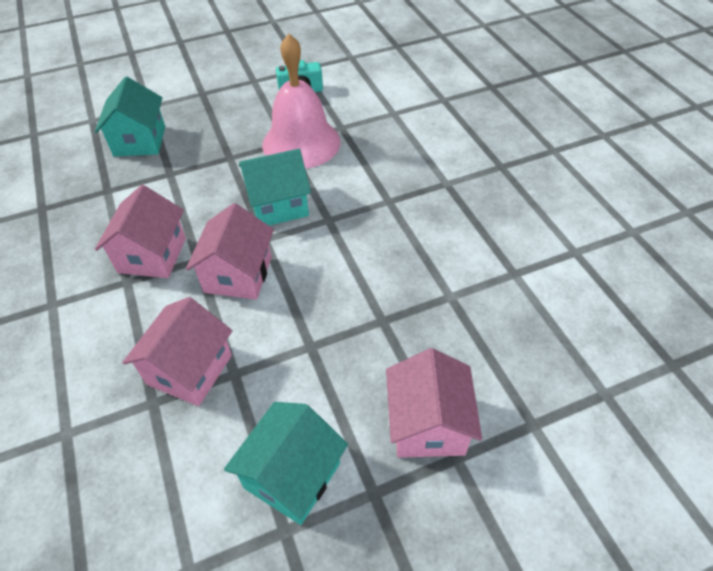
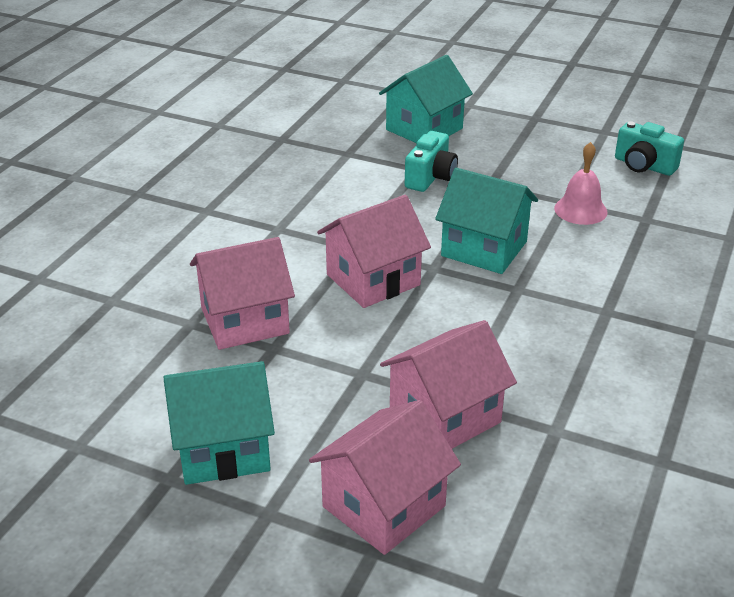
camera: 45 degrees right, 15 degrees down
(152, 255) = (322, 222): pink house -> pink house (445, 416)
(186, 175) = (431, 177): none -> turquoise camera
(301, 143) = (580, 210): pink bell -> pink bell, size x0.49

